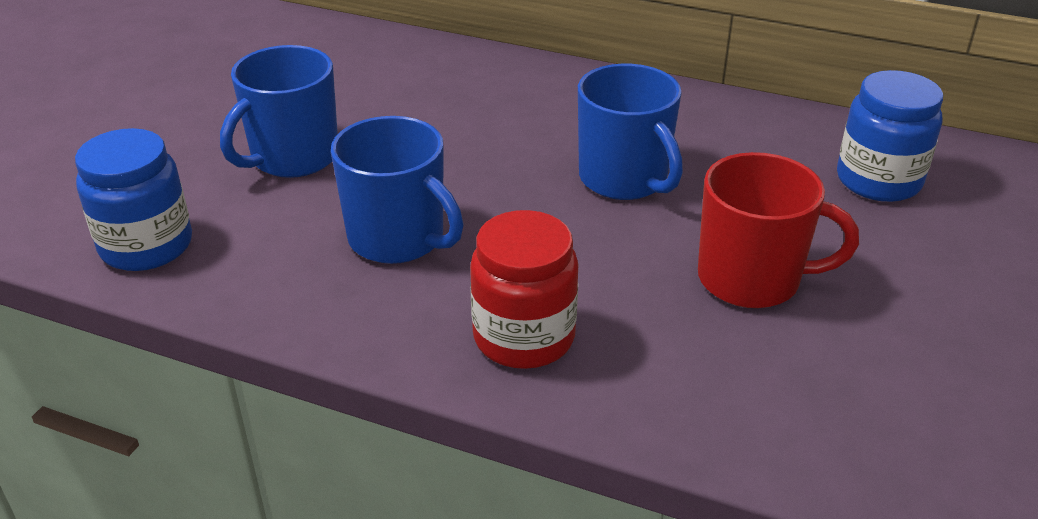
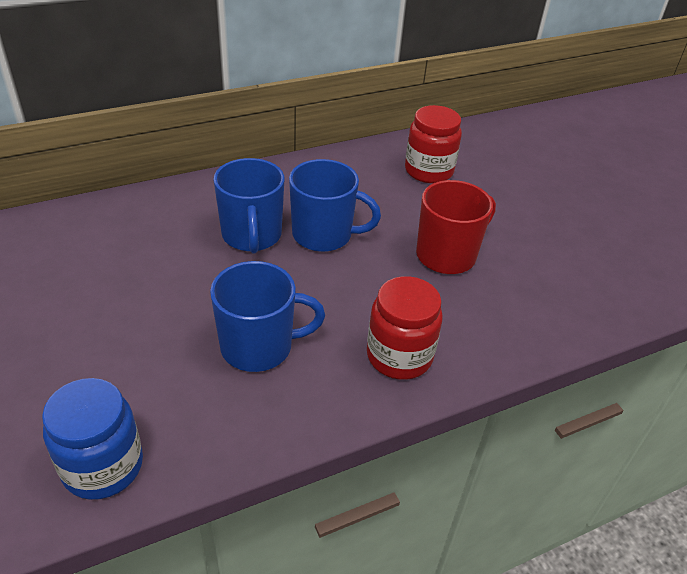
camera: 50 degrees left, 5 degrees up
(293, 158) = (113, 338): blue mug -> blue mug (252, 236)
(878, 180) = (428, 171): blue jar -> red jar

